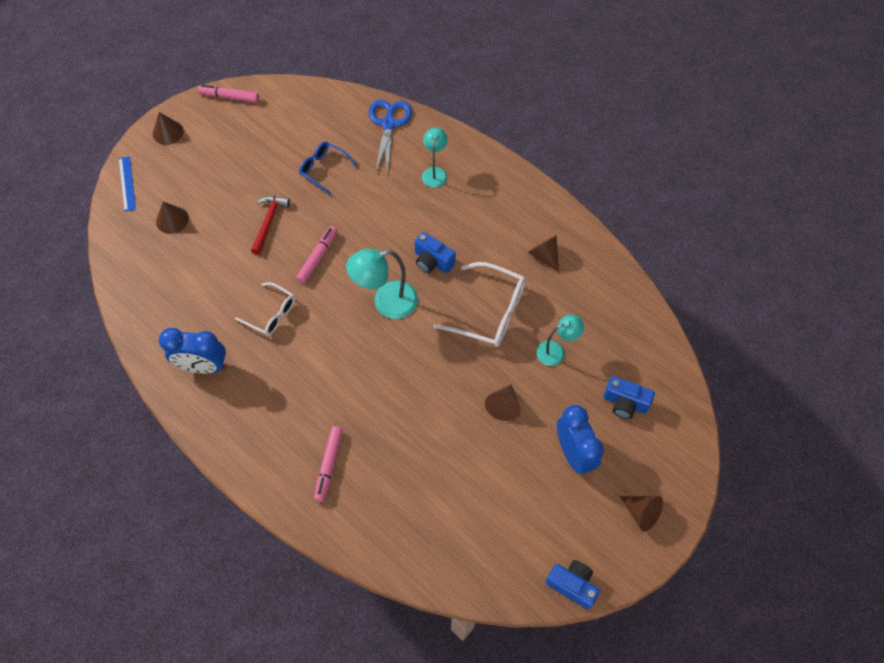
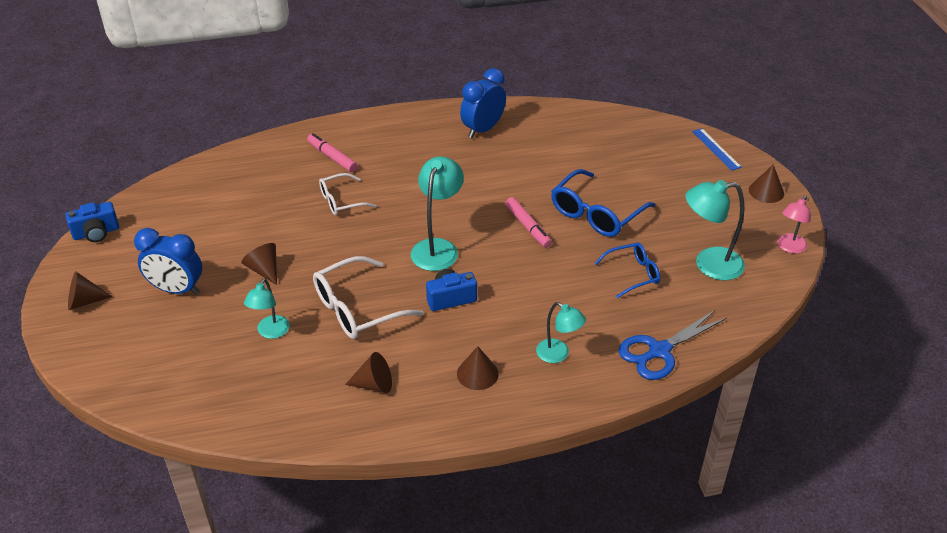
camera: 125 degrees right, 20 degrees down
(127, 183) = (716, 149): blue ruler -> blue ruler turned 45 degrees clockwise
(172, 220) = (650, 160): brown cone -> brown cone (477, 373)
(230, 97) = (789, 247): pink marker -> pink lamp
(269, 222) = (597, 213): red hammer -> blue glasses
(271, 313) = (496, 178): white glasses -> white glasses (342, 201)
(281, 132) = (709, 264): none -> turquoise lamp
(389, 124) = (659, 351): blue scissors -> blue scissors turned 105 degrees clockwise
(625, 403) = (172, 349): blue camera -> none

